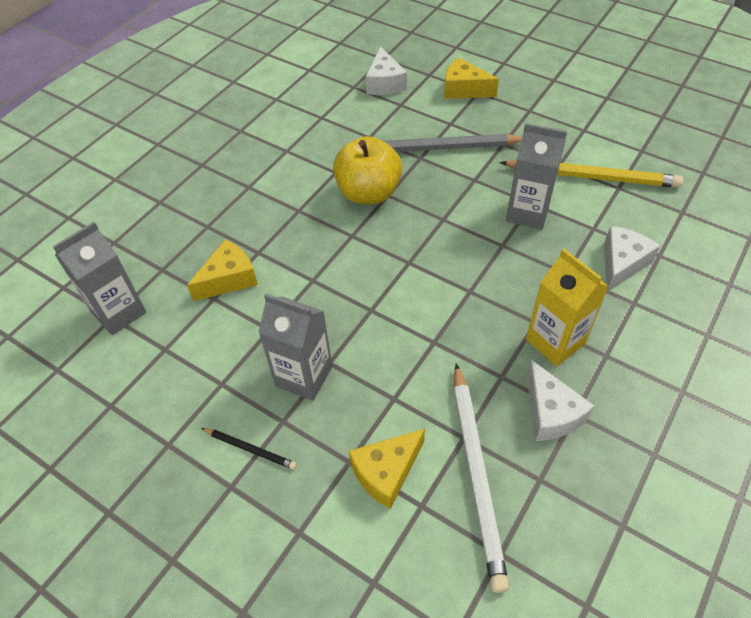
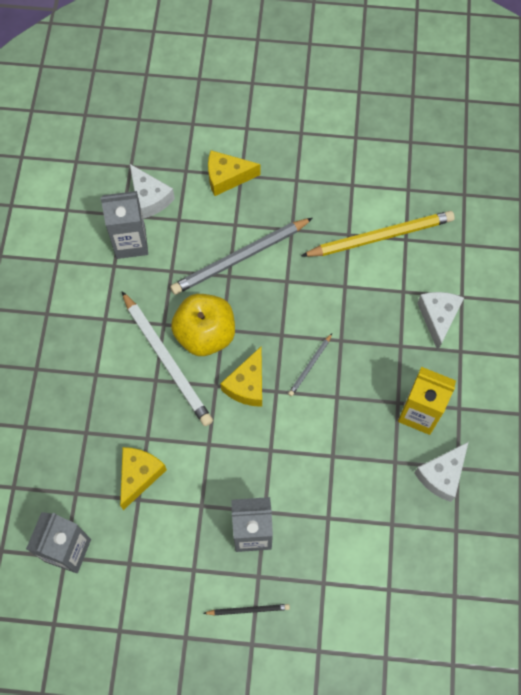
camera: 30 degrees left, 15 degrees up
(386, 472) = (353, 577): yellow cheese -> yellow cheese (247, 385)
(456, 254) = (310, 366): none -> grey pencil
(477, 474) = (414, 547): white pencil -> white pencil (167, 360)
(527, 213) = (346, 298): grey carton -> grey carton (130, 243)
(550, 413) = (441, 475): white cheese -> white cheese turned 90 degrees clockwise

